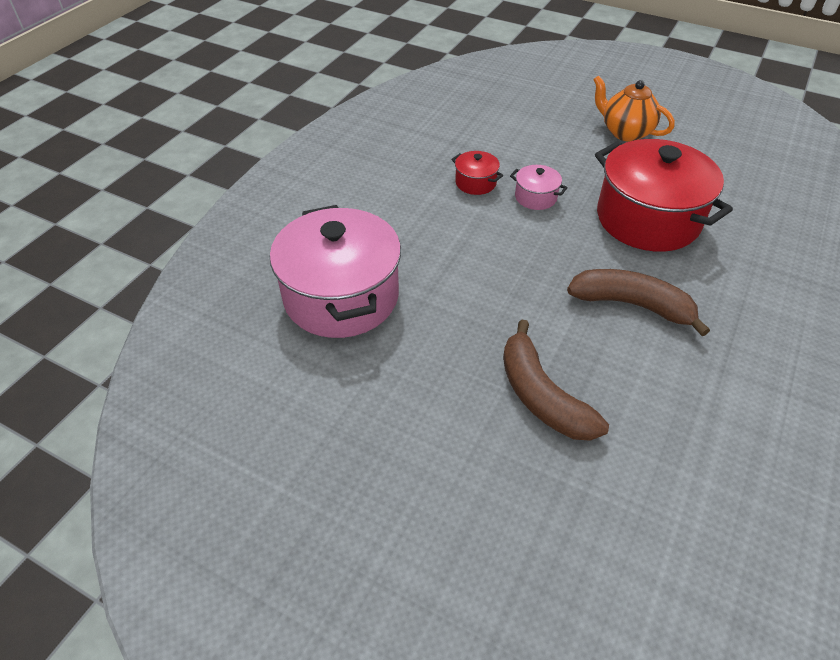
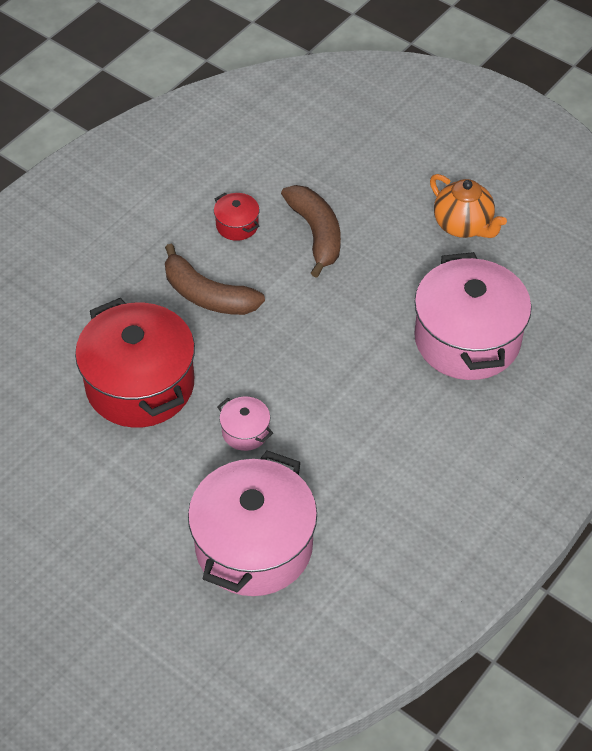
camera: 170 degrees left, 5 degrees up
(475, 183) = (305, 463): red pot -> red pot (237, 225)
(497, 134) = (254, 546): none -> pink pot
(625, 132) = (89, 524): orange teapot -> orange teapot (463, 226)

